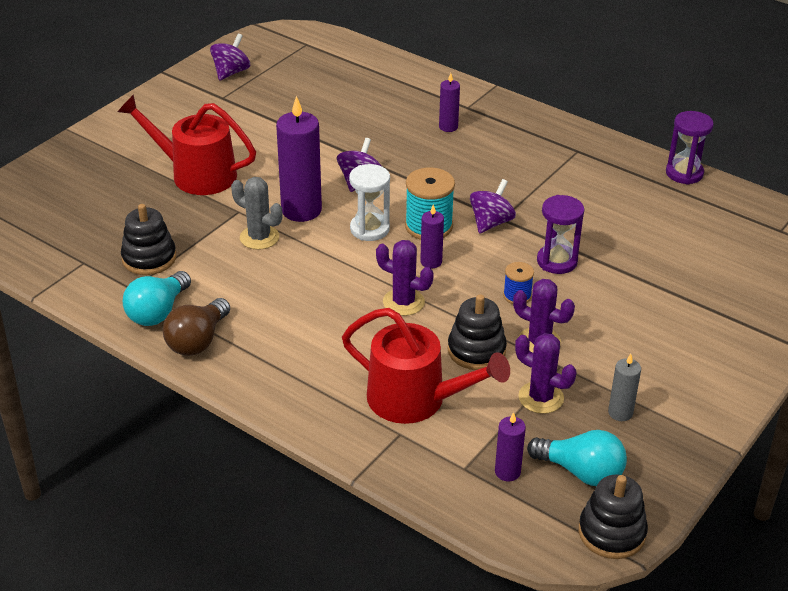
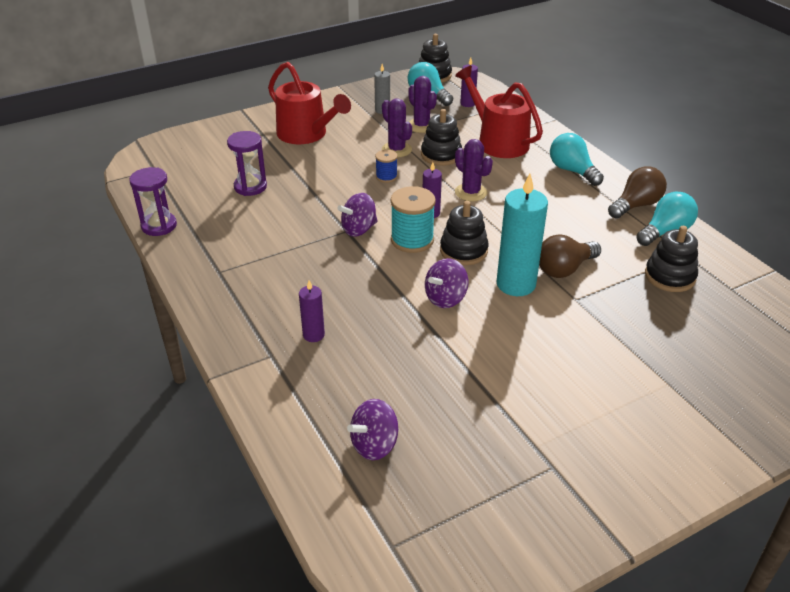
camera: 155 degrees left, 0 degrees up
(196, 174) = (610, 354): red watering can -> red watering can (306, 134)
(231, 72) = (527, 516): purple spinning top -> purple spinning top (374, 445)
(259, 237) = (564, 269): grey cactus -> brown light bulb
(293, 374) = (572, 171): none -> turquoise light bulb
(301, 210) = (516, 284): purple candle -> turquoise candle
(369, 229) = (463, 251): white hourglass -> black stacking toy
(557, 261) = (336, 190): purple hourglass -> purple hourglass (250, 187)

